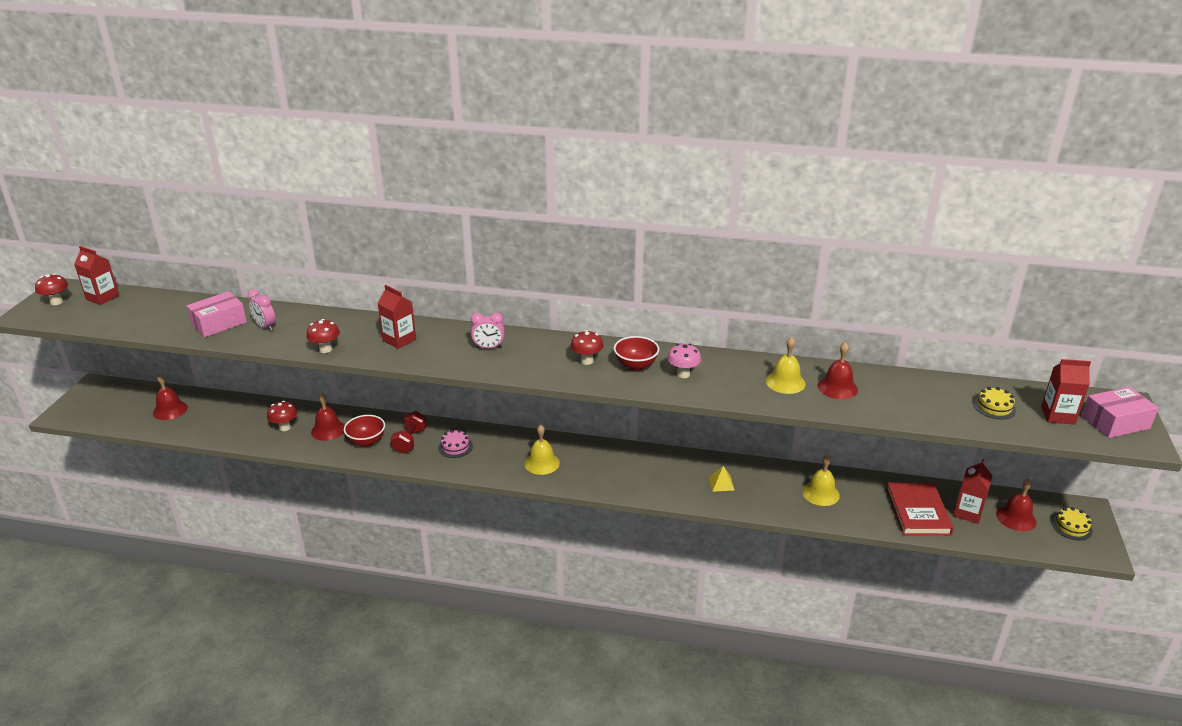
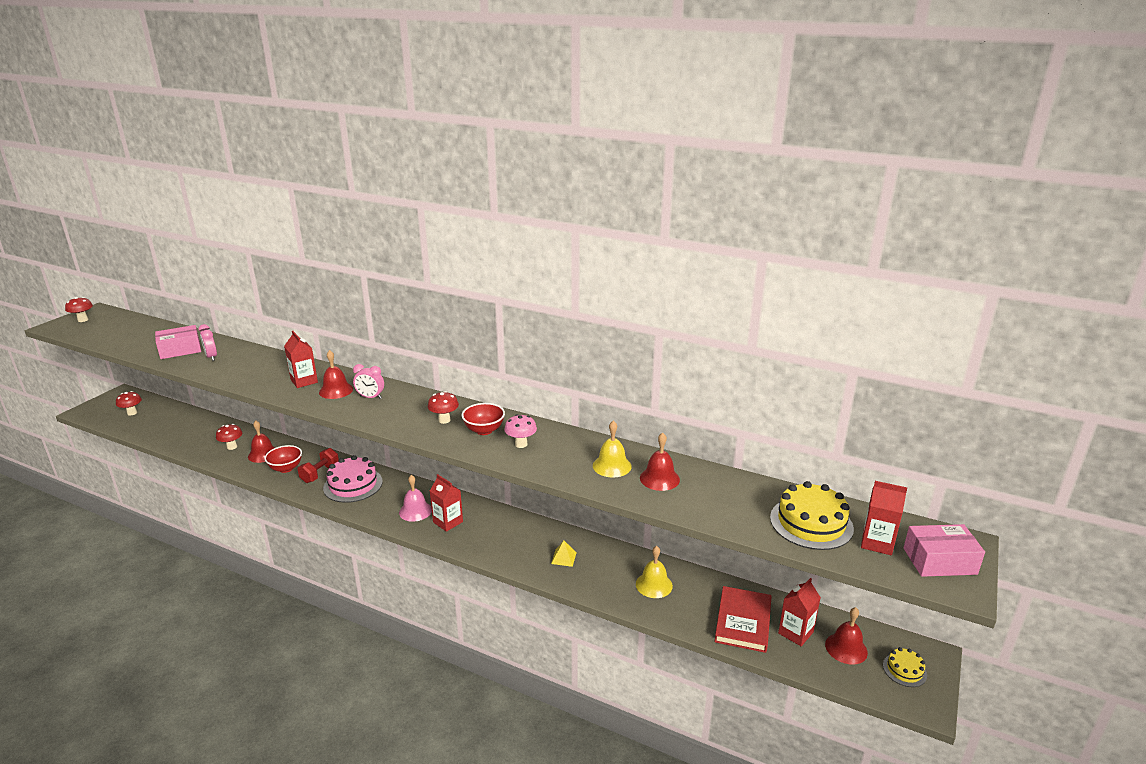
camera: 15 degrees right, 5 degrees down
(102, 297) = (116, 320): red carton -> red carton (448, 522)
(170, 410) = (159, 420): red bell -> red bell (336, 390)
(325, 349) = (241, 381): red mushroom -> red mushroom (132, 413)
(455, 447) = (353, 485): pink cake -> pink cake, size x1.87
(542, 463) = (415, 511): yellow bell -> pink bell
(994, 407) = (811, 523): yellow cake -> yellow cake, size x1.87

